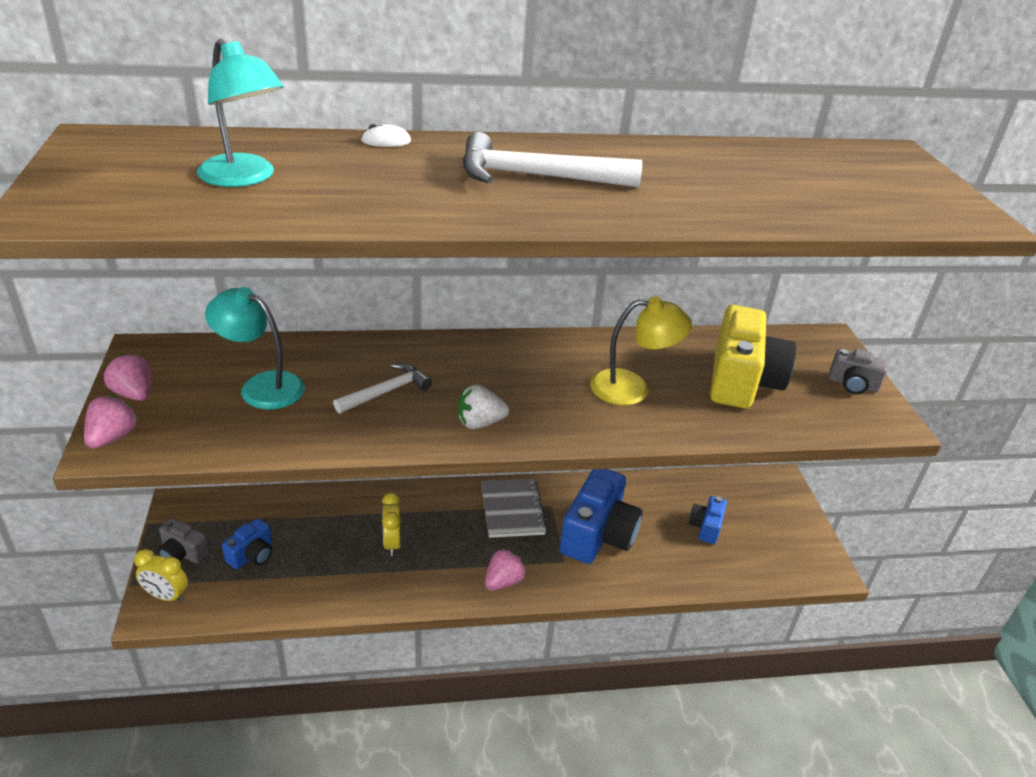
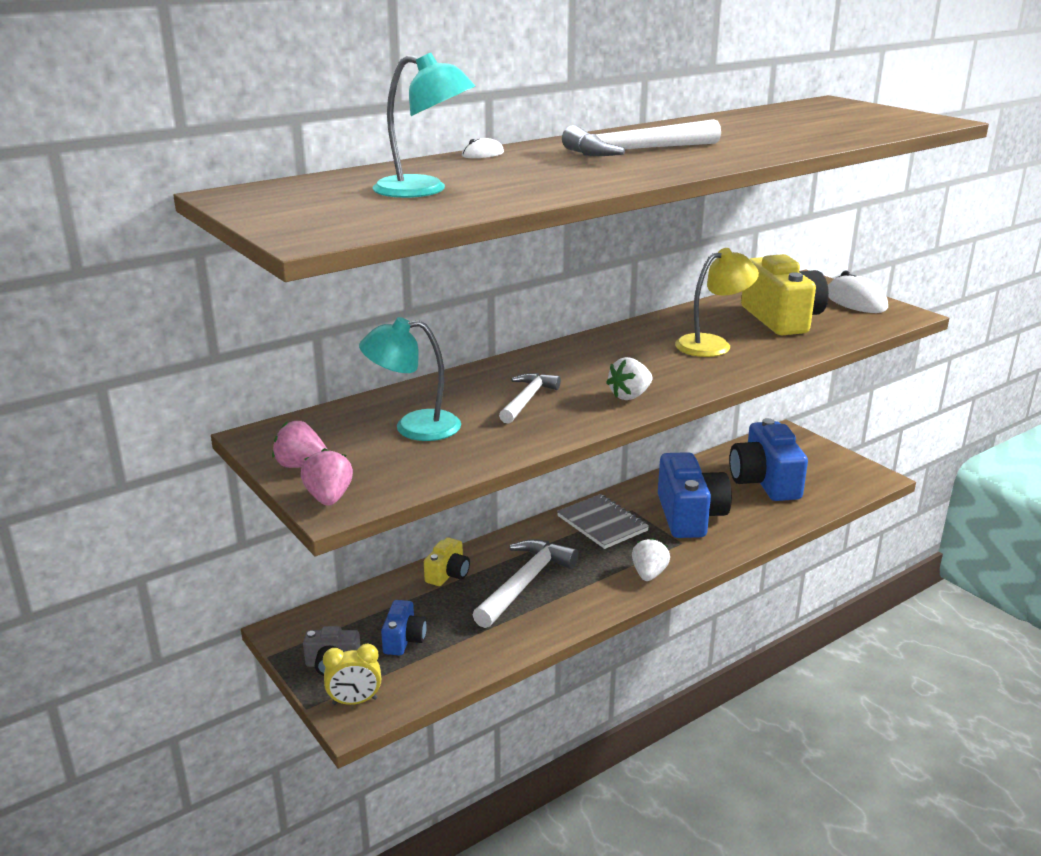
camera: 25 degrees left, 10 degrees down
(341, 506) = (448, 574): none -> yellow camera
(392, 543) = (525, 583): yellow clock -> white hammer
(503, 581) = (649, 574): pink strawberry -> white strawberry
(705, 527) = (765, 482): blue camera -> blue camera, size x1.99
(852, 384) = (855, 301): grey camera -> white mouse

